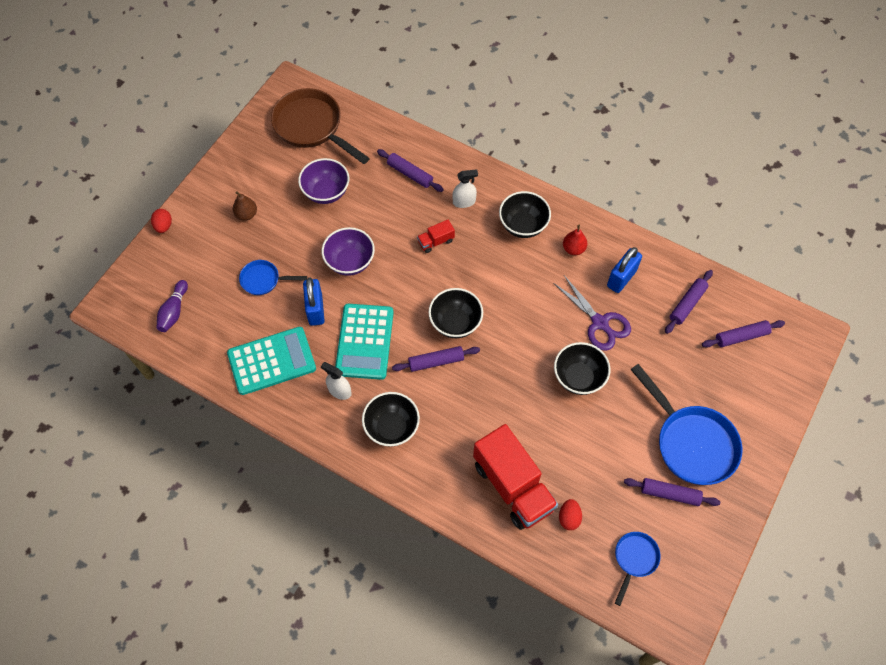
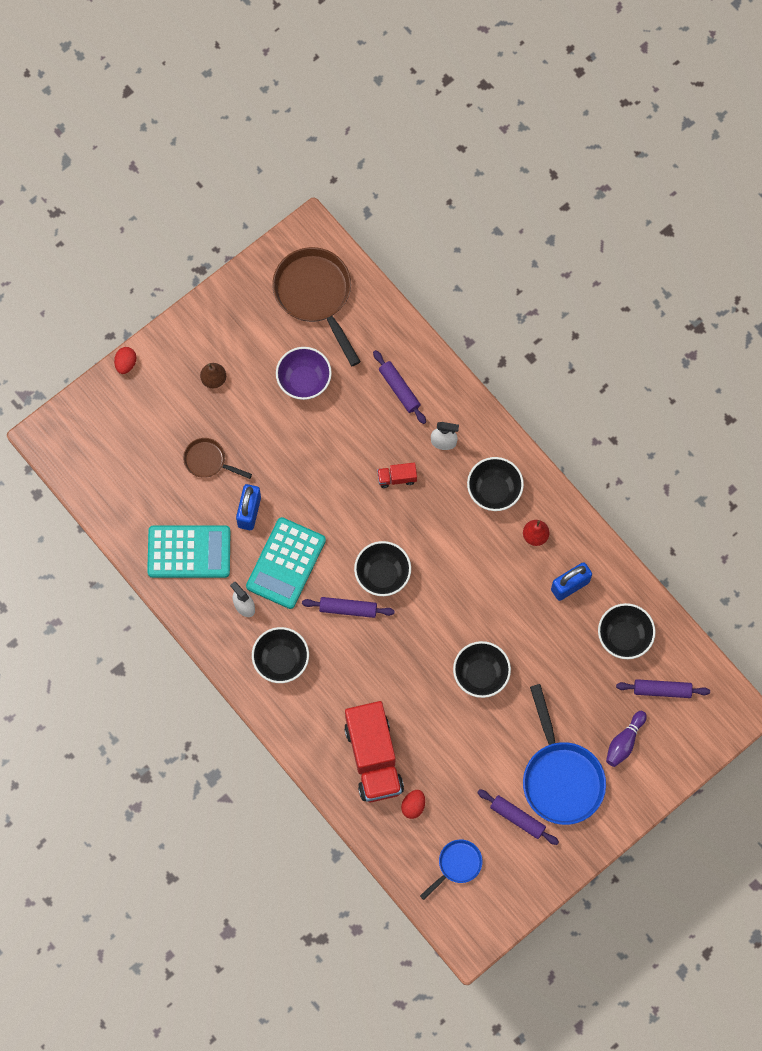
camera: 20 degrees right, 10 degrees up
(174, 311) = (110, 465): purple bowling pin -> purple bowling pin (624, 742)
(263, 280) = (208, 461): blue pan -> brown pan
(350, 262) = (301, 471): purple bowl -> none
(599, 323) = (526, 625): purple scissors -> none
(687, 304) = (624, 637): purple rolling pin -> black bowl

